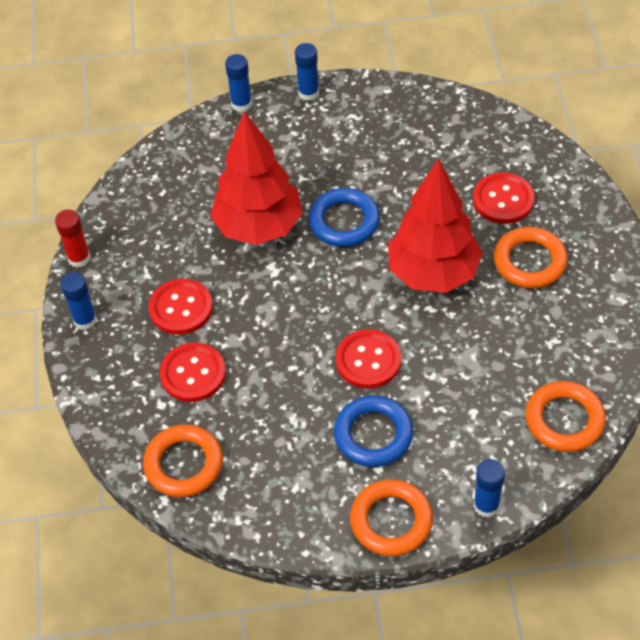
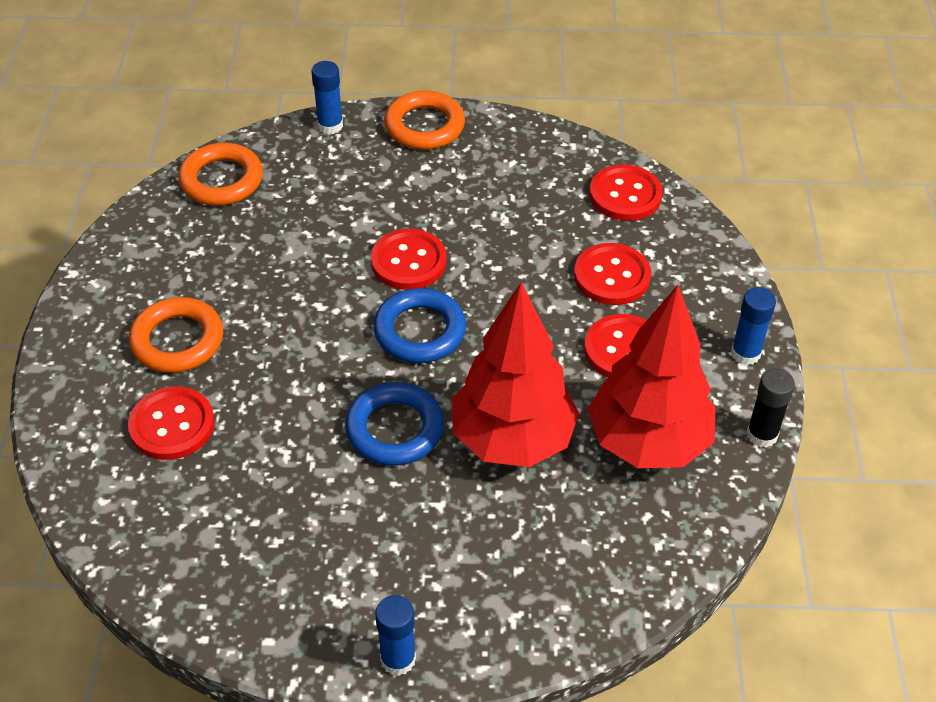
camera: 175 degrees left, 5 degrees down
(79, 258) = (762, 435): red glue stick -> black glue stick
(184, 464) = (625, 195): orange ring -> red button
(241, 104) = (512, 657): blue glue stick -> none
(373, 434) = (422, 194): blue ring -> blue ring (420, 331)
(433, 273) = (301, 344): red tree -> red tree (648, 442)

